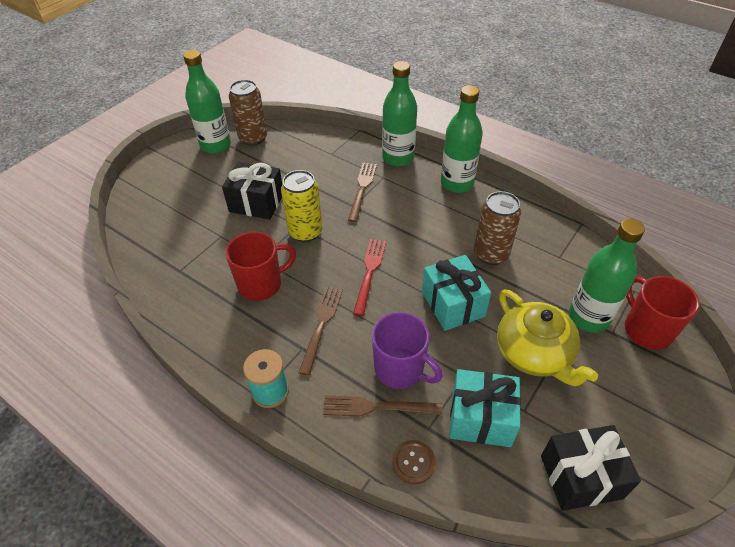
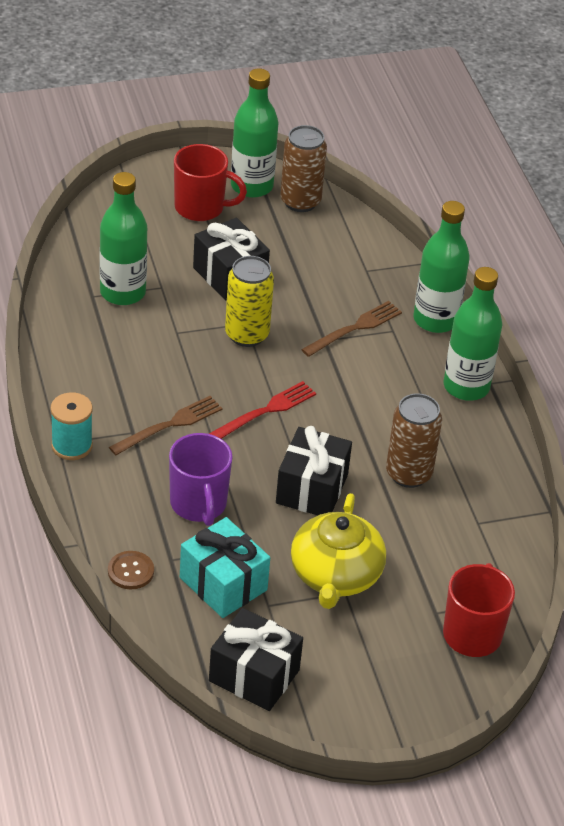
camera: 35 degrees right, 5 degrees down
(261, 284) = (153, 356): red mug -> red mug (201, 208)
(377, 407) = (146, 516): brown fork -> none
(453, 304) = (312, 489): turquoise gift -> black gift
(588, 317) = (429, 586): green bottle -> green bottle (122, 292)

